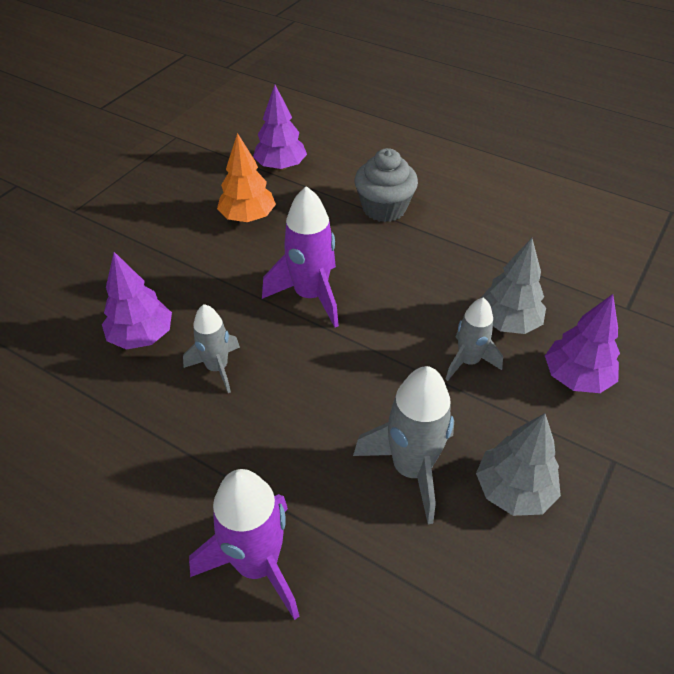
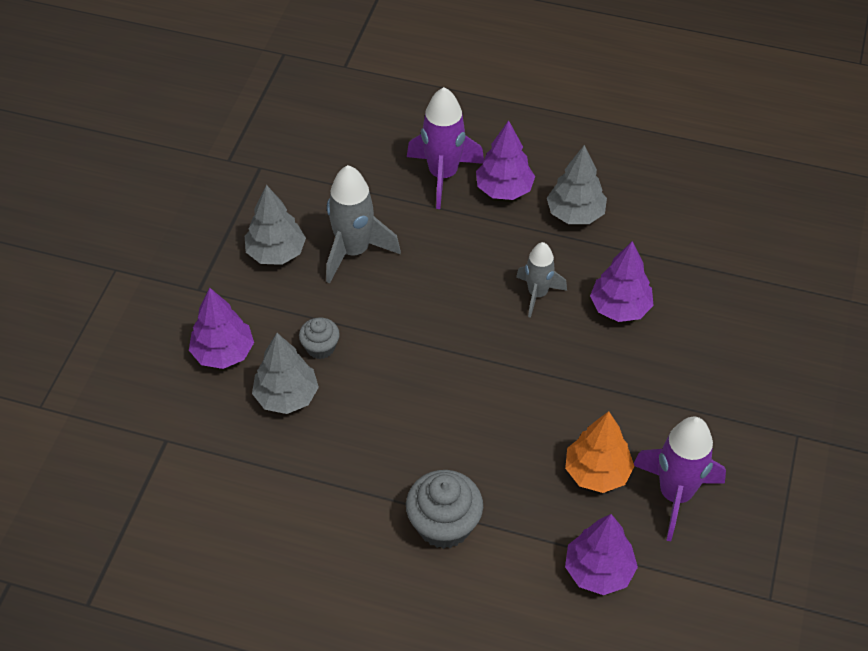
camera: 165 degrees right, 5 degrees up
(116, 457) = (575, 214): none -> grey tree
(184, 517) = (504, 189): none -> purple tree
(310, 296) = (485, 384): purple rocket -> purple rocket (675, 495)
(468, 361) = (320, 347): grey rocket -> grey cupcake

